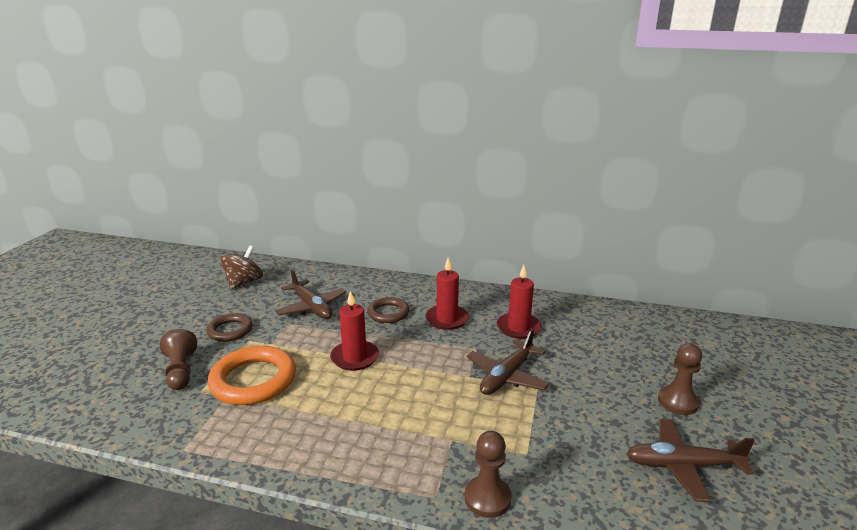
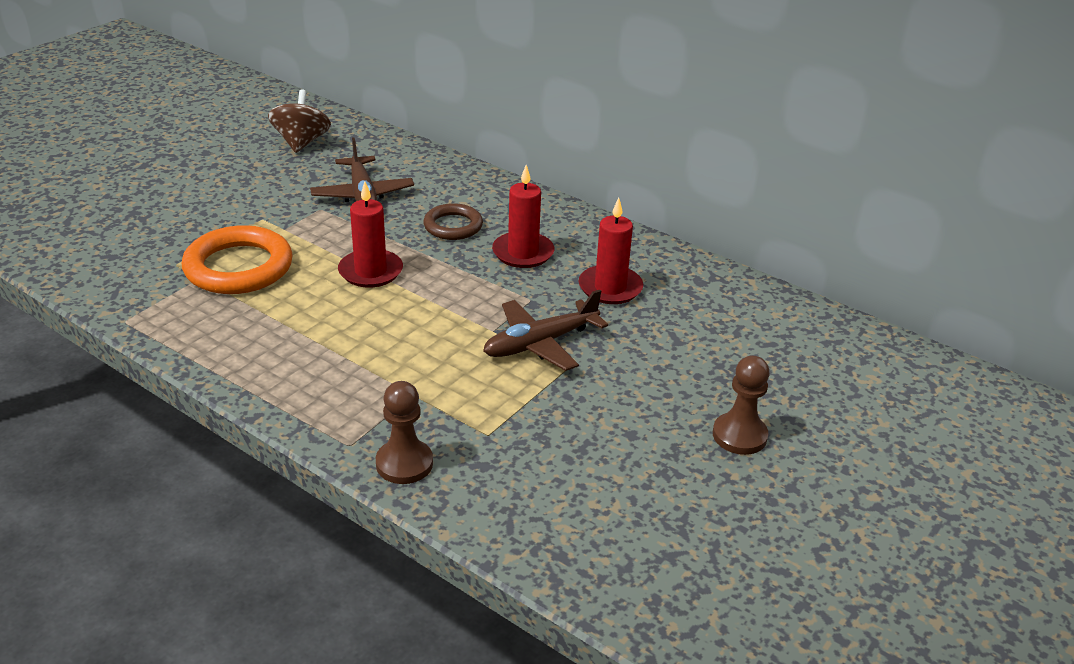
camera: 20 degrees right, 10 degrees up
(181, 371) = (167, 236): brown pawn -> none
(230, 330) = (248, 201): brown ring -> none
(244, 282) = (301, 143): brown spinning top -> brown spinning top turned 45 degrees counterclockwise
(683, 465) = (668, 504): brown plane -> none

